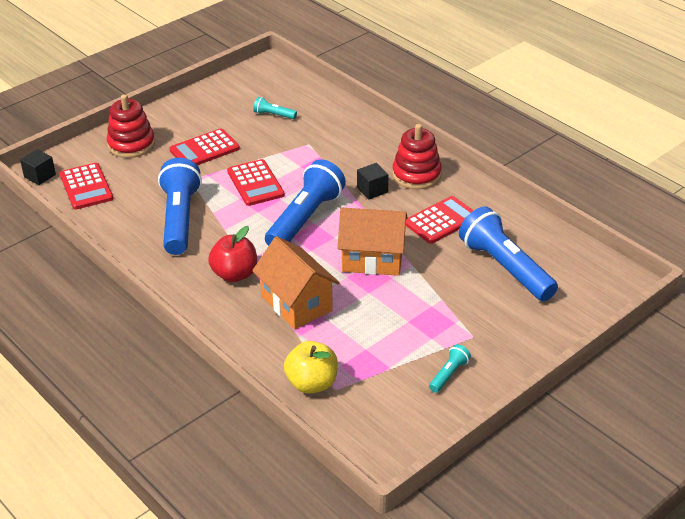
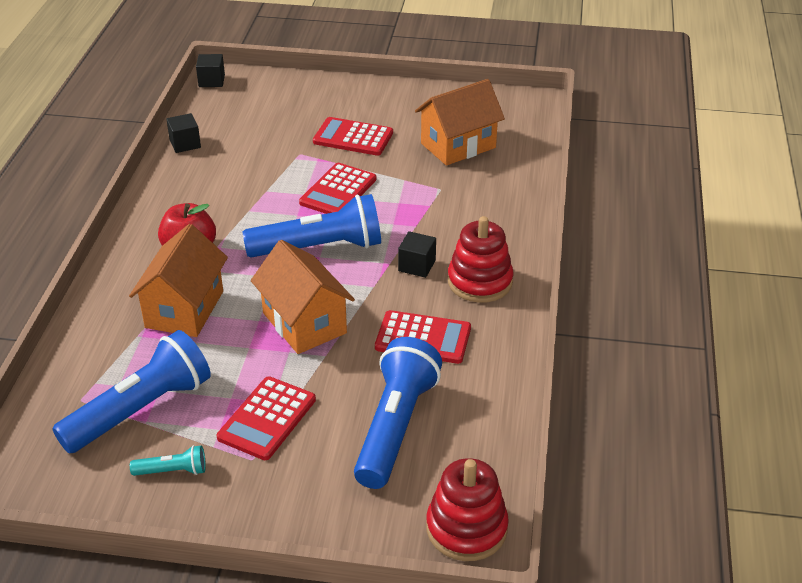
camera: 50 degrees right, 0 degrees up
(86, 187) = (224, 109): red calculator -> red calculator (267, 419)
(104, 223) = (185, 144): none -> black cube
(131, 144) = (310, 98): red stacking toy -> red stacking toy (466, 528)
(180, 219) = (235, 178): blue flashlight -> blue flashlight (141, 410)
(274, 115) = (458, 146): turquoise flashlight -> orange house
(312, 383) = (75, 380): yellow apple -> none

